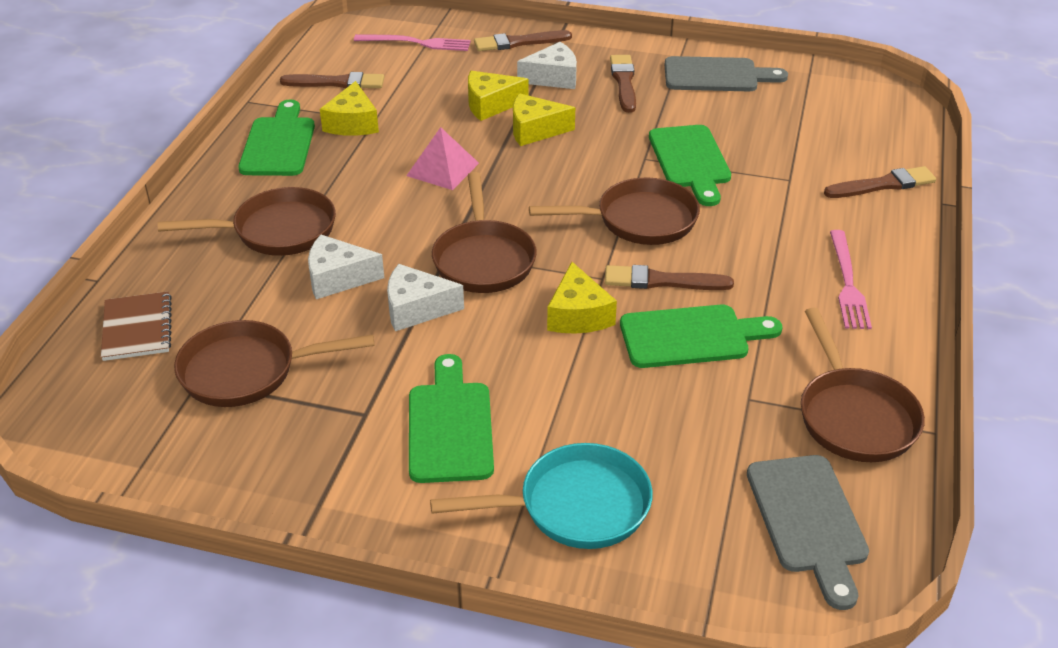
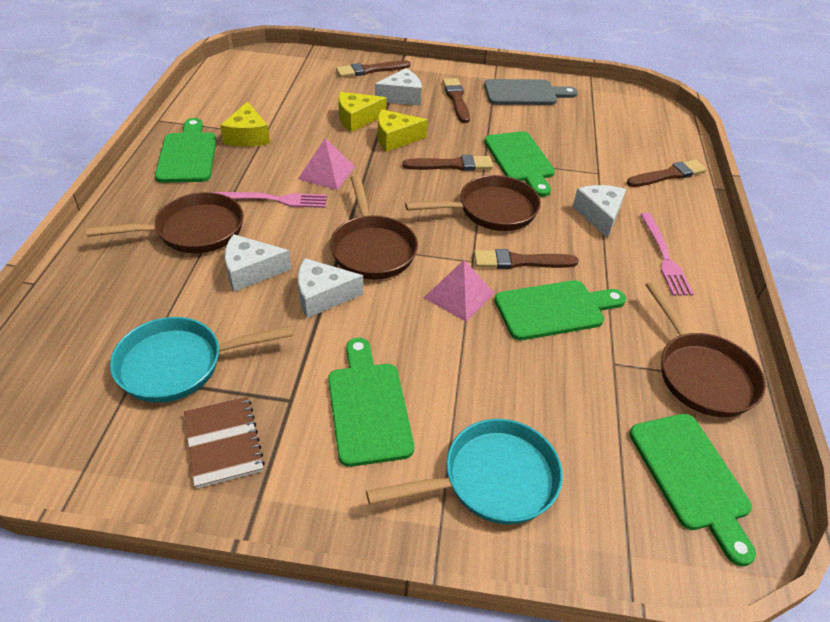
camera: 10 degrees left, 5 degrees up
(137, 328) = (73, 327): brown notebook -> brown notebook (223, 442)
(247, 371) = (178, 364): brown pan -> turquoise pan
(337, 83) = (231, 104): brown brush -> brown brush (451, 165)
(417, 43) = (291, 71): pink fork -> pink fork (273, 199)
(578, 315) = (459, 295): yellow cheese -> pink pyramid
(776, 231) = (599, 215): none -> white cheese
(808, 521) = (691, 477): grey cutting board -> green cutting board

